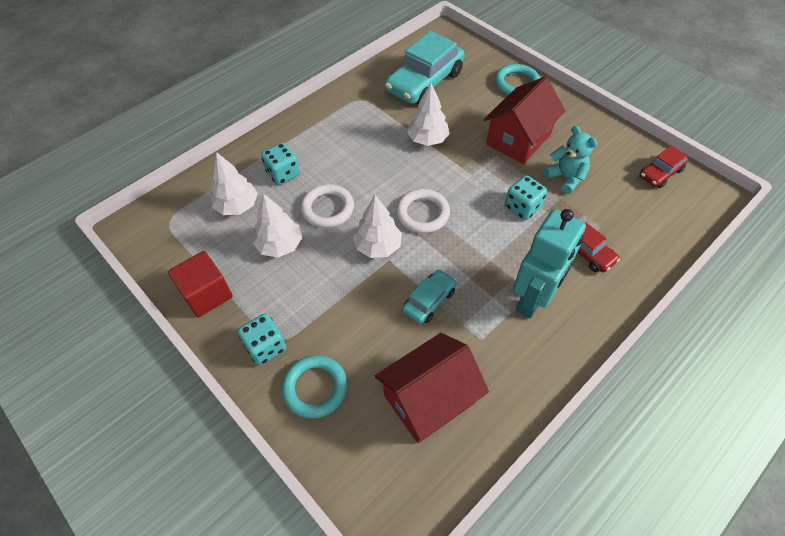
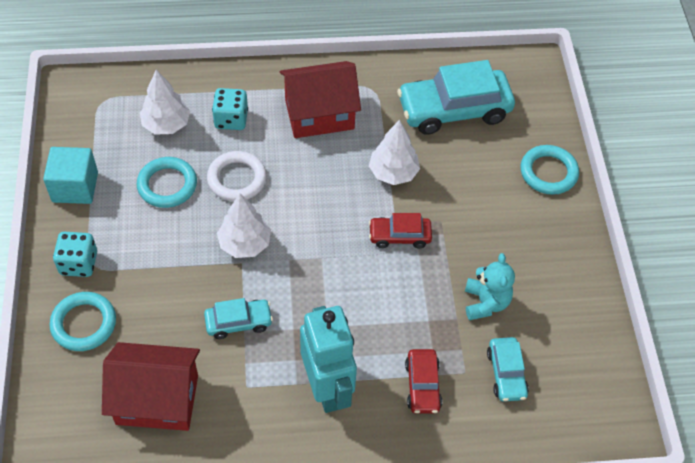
camera: 35 degrees right, 0 degrees up
(207, 294) = (75, 187): red cube -> turquoise cube
(280, 245) = (167, 185): white tree -> turquoise ring
(422, 214) = (313, 242): white ring -> none
(518, 139) = (482, 232): red house -> red house (319, 114)
(522, 207) = (410, 301): turquoise dice -> none
(533, 299) = (327, 388): turquoise robot -> turquoise robot turned 90 degrees counterclockwise
(623, 209) = (506, 373): none -> turquoise car
(660, 173) = (590, 367): red car -> red car (399, 236)

